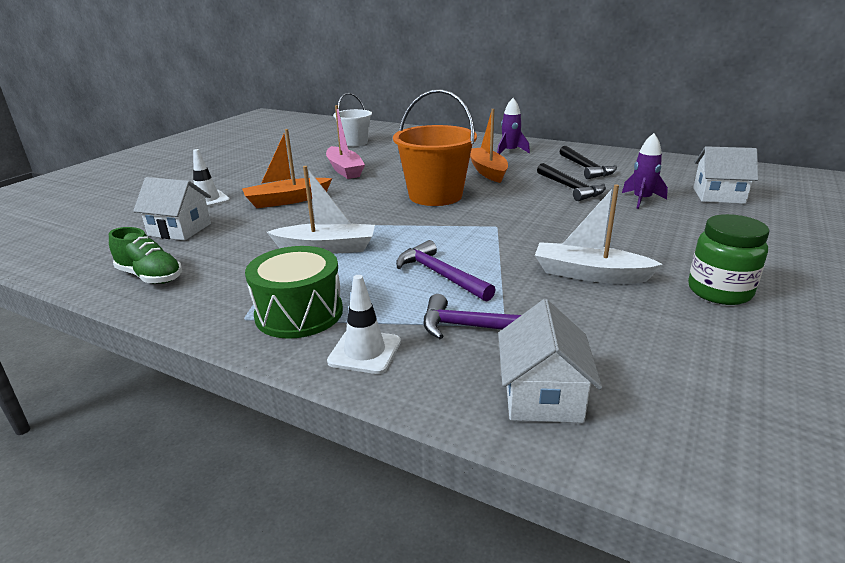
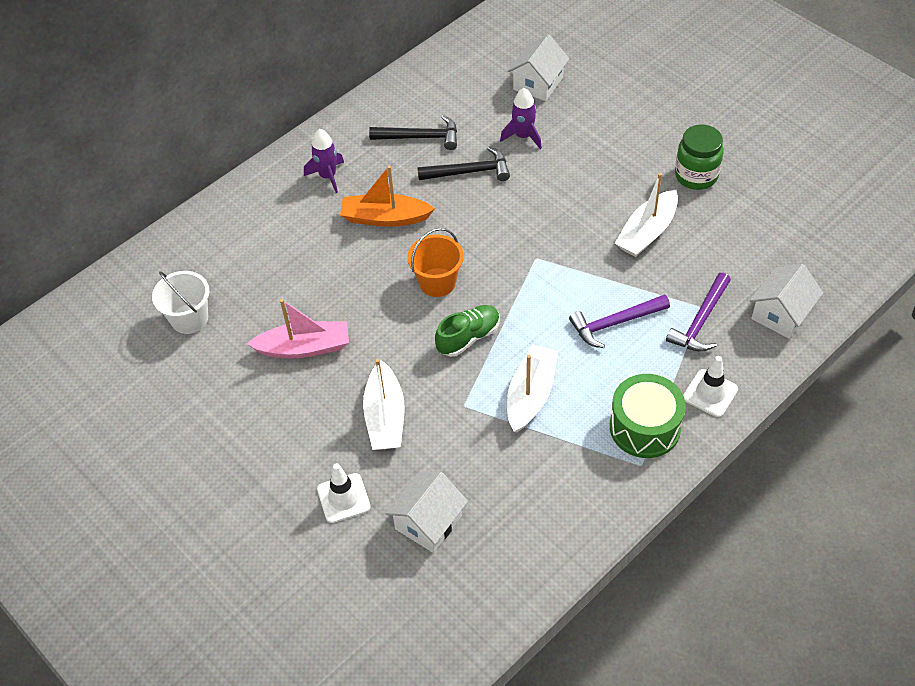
camera: 70 degrees left, 25 degrees up
(150, 276) = (538, 540): green shoe -> green shoe (468, 337)
(287, 200) = (385, 417): orange boat -> white boat
(435, 196) = (437, 282): orange bucket -> orange bucket, size x0.62
(542, 396) = (781, 314): white house -> white house turned 75 degrees counterclockwise

